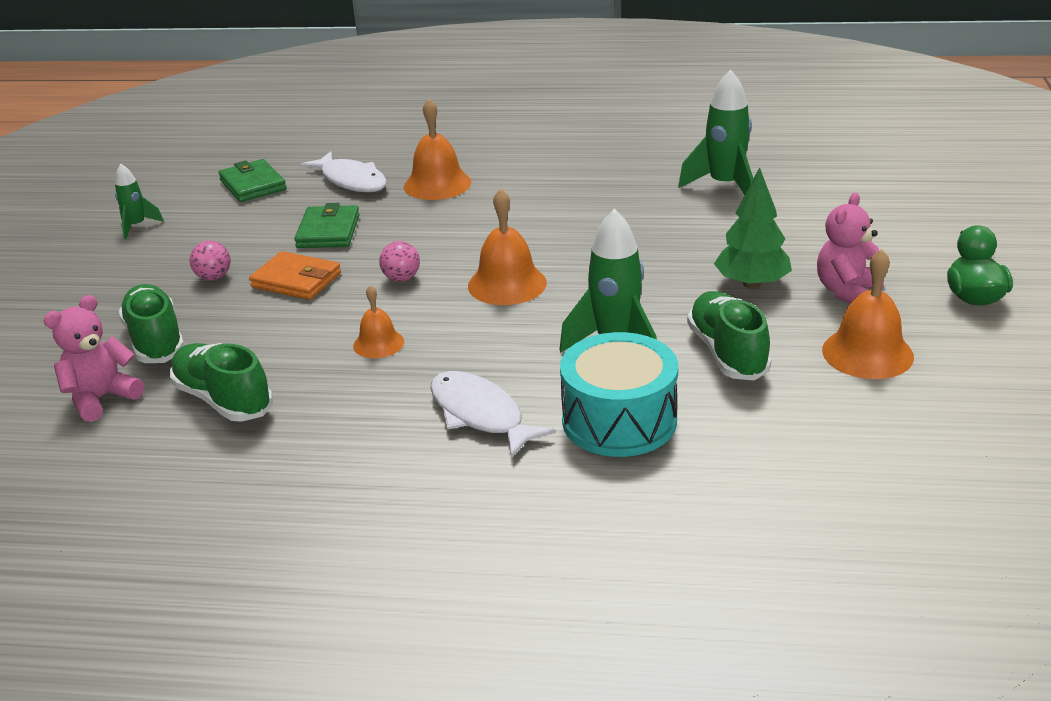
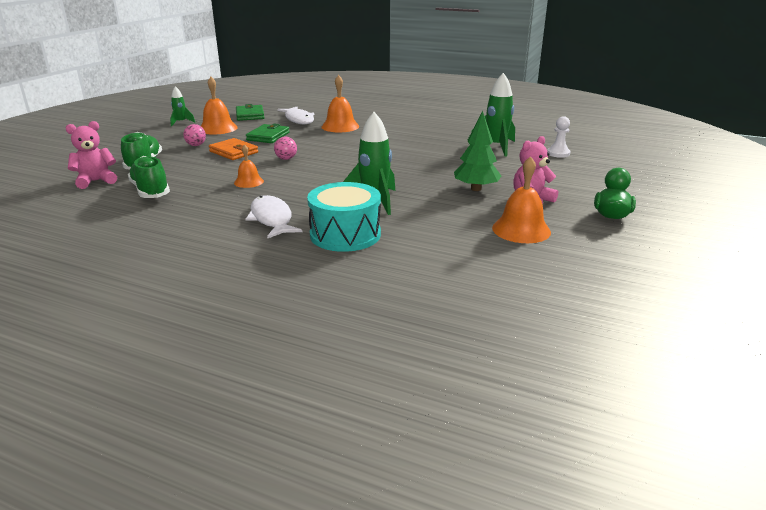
camera: 15 degrees right, 5 degrees down
(507, 284) = (338, 169): orange bell -> orange bell (218, 128)
(727, 353) = (435, 216): green shoe -> none
(827, 183) = (558, 153): none -> white pawn

